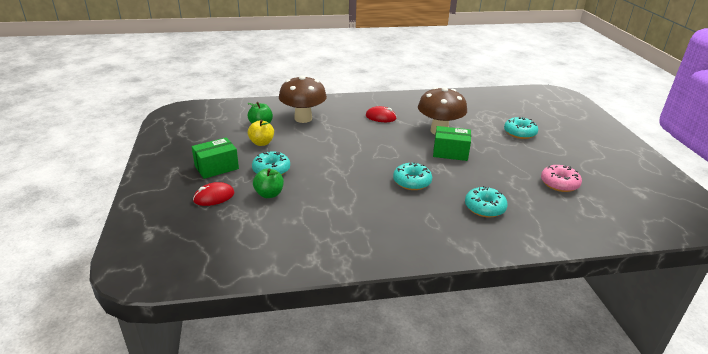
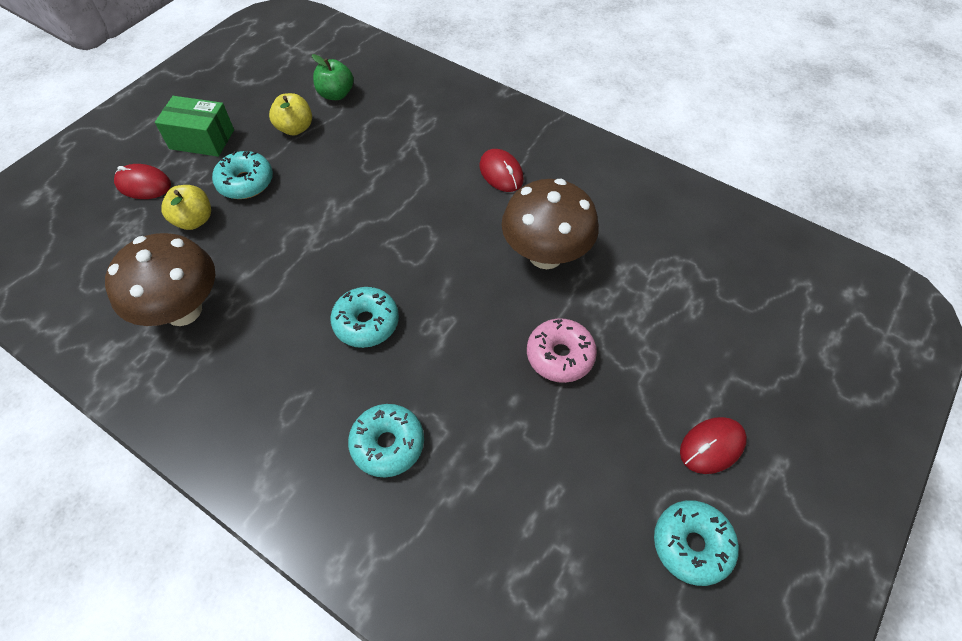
camera: 45 degrees right, 25 degrees up
(269, 194) = (194, 220): green apple -> yellow apple
(303, 118) = (398, 113): brown mushroom -> brown mushroom (183, 310)
(450, 152) = (497, 309): green box -> none
(519, 133) = (671, 349): turquoise donut -> turquoise donut (691, 545)
(559, 184) = (567, 497): pink donut -> pink donut (560, 356)
(570, 148) = (712, 446): none -> red mouse

